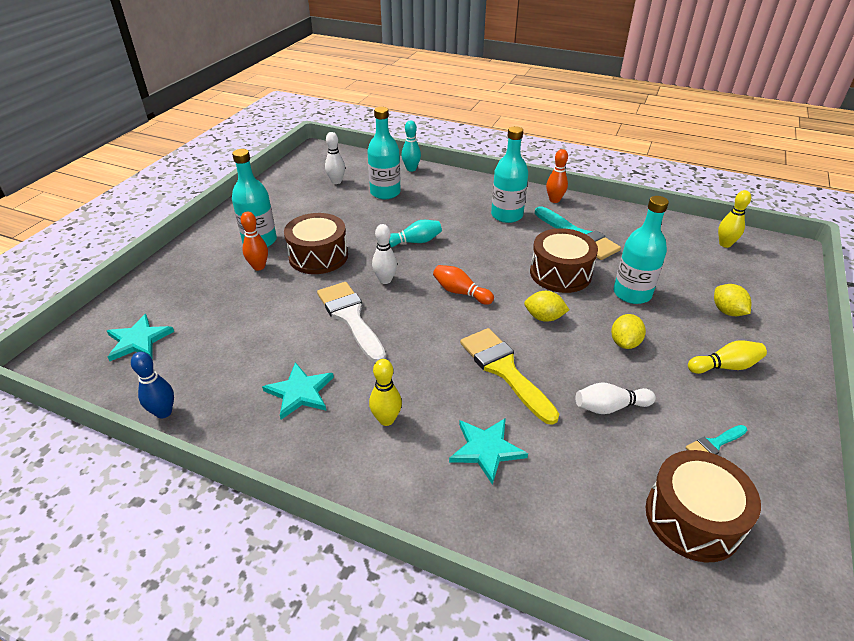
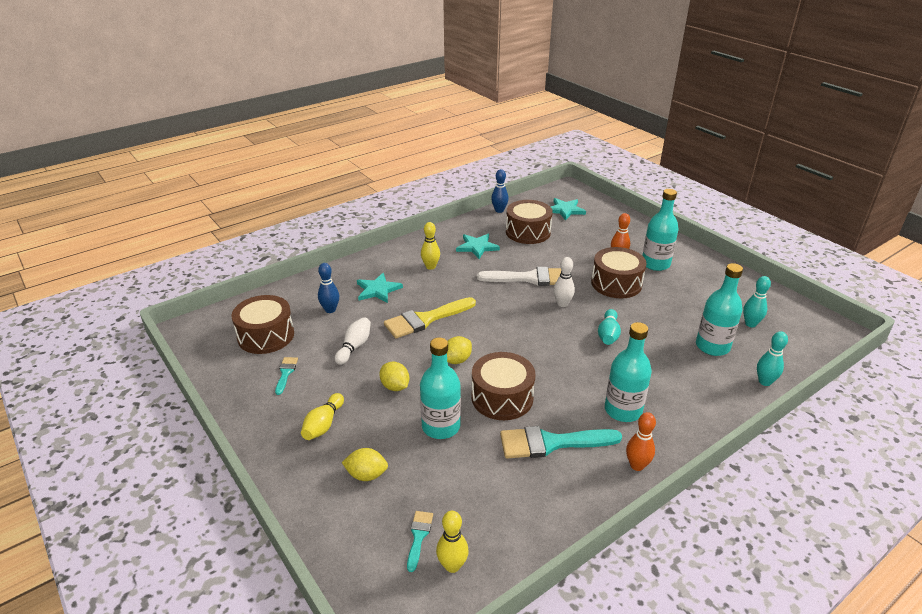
camera: 120 degrees right, 5 degrees down
(227, 356) = (528, 232): none -> brown drum
(336, 181) = (750, 324): white bowling pin -> turquoise bowling pin
(460, 292) = (519, 332): orange bowling pin -> none
(504, 370) = (425, 319): yellow brush -> yellow brush turned 150 degrees clockwise
(574, 478) = (330, 310): none -> blue bowling pin
(729, 264) = (419, 536): none -> turquoise brush

